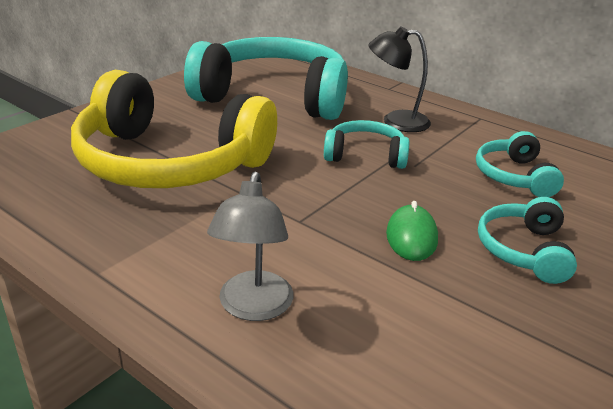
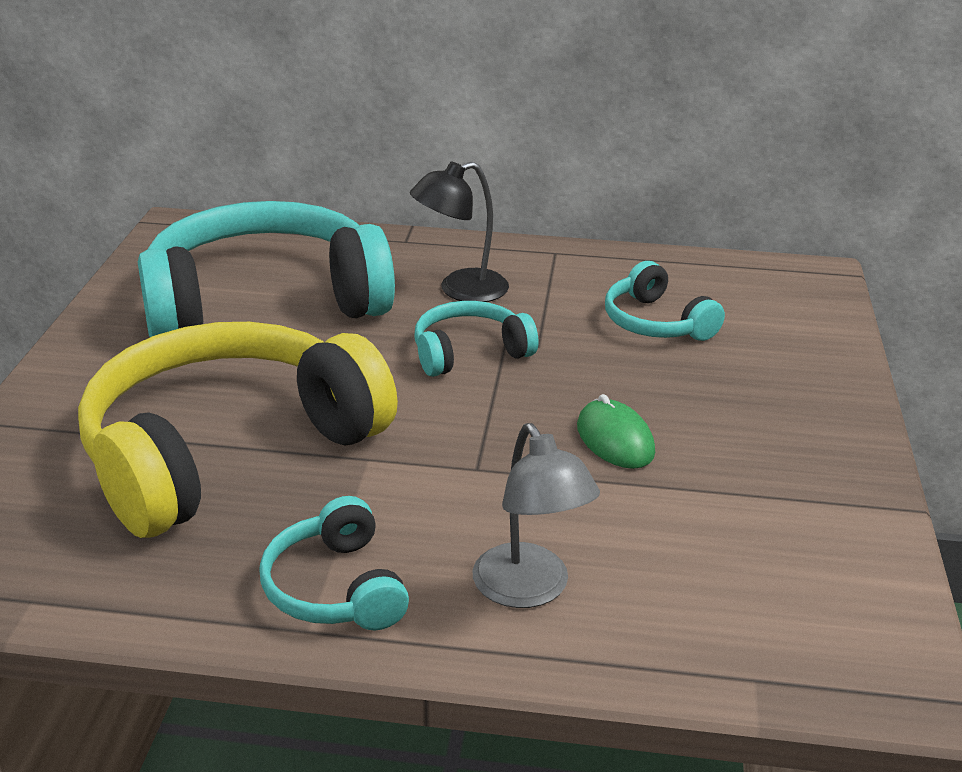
camera: 30 degrees left, 0 degrees up
(170, 162) = (228, 451): yellow headphones -> yellow headphones turned 150 degrees clockwise
(524, 250) = (737, 411): turquoise headphones -> turquoise headphones (336, 588)

